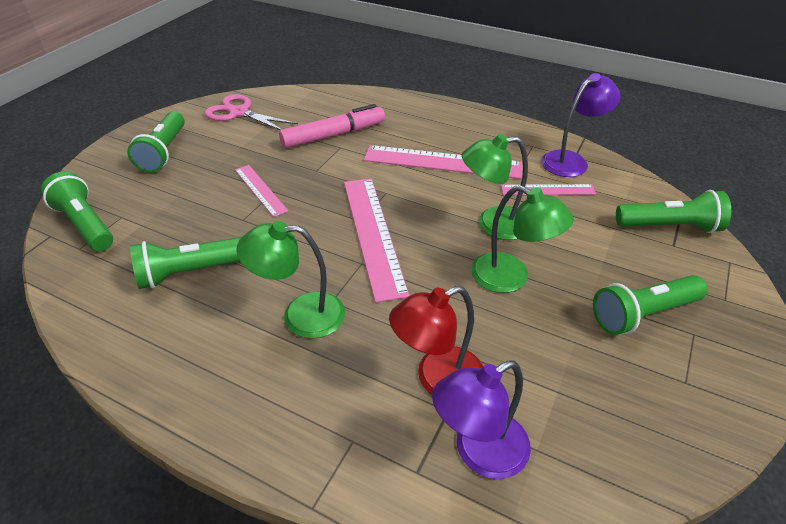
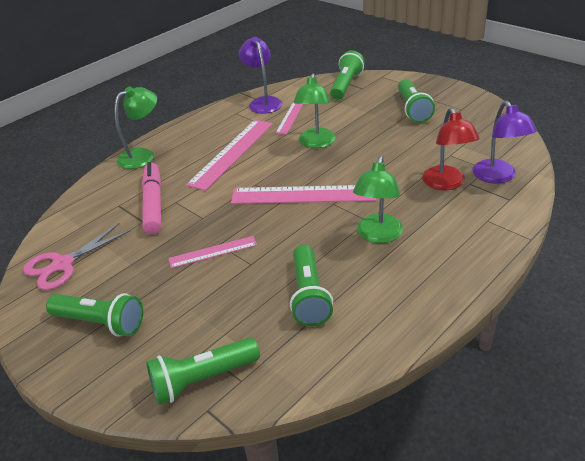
camera: 70 degrees left, 5 degrees down
(511, 278) = (370, 145): green lamp -> green lamp (143, 155)

